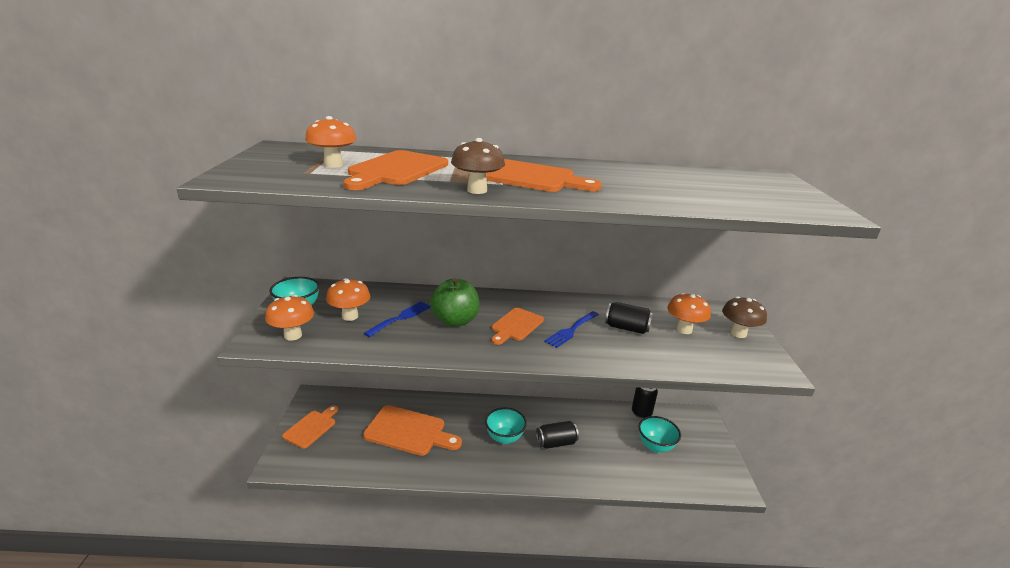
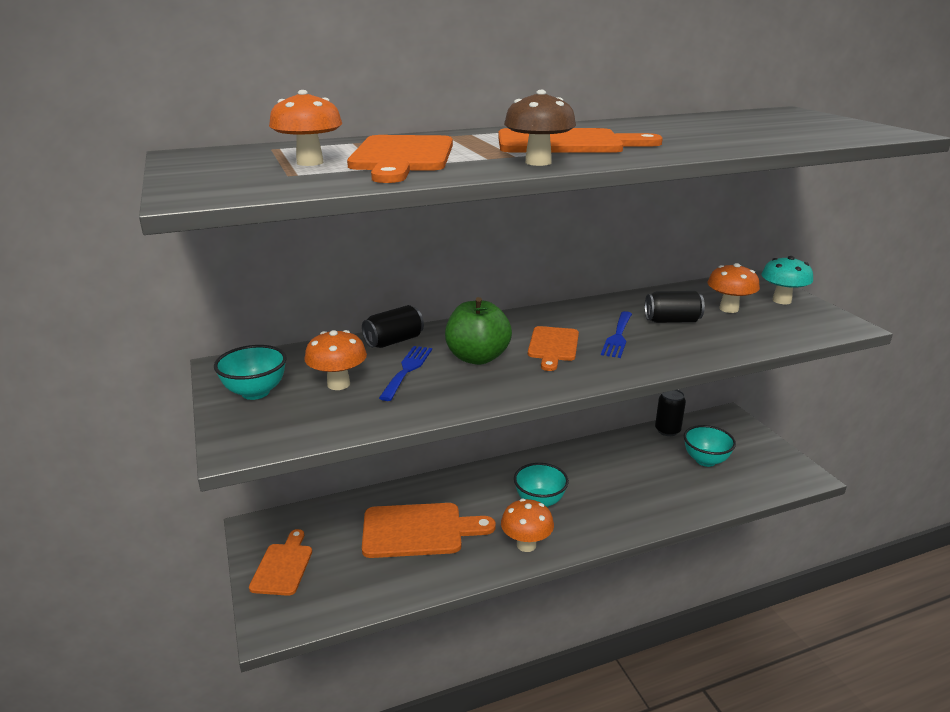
camera: 20 degrees left, 0 degrees up
(293, 335) = (283, 425): orange mushroom -> orange mushroom (526, 545)
(556, 443) = (601, 489): black can -> black can (394, 341)
(738, 333) = (781, 300): brown mushroom -> turquoise mushroom

